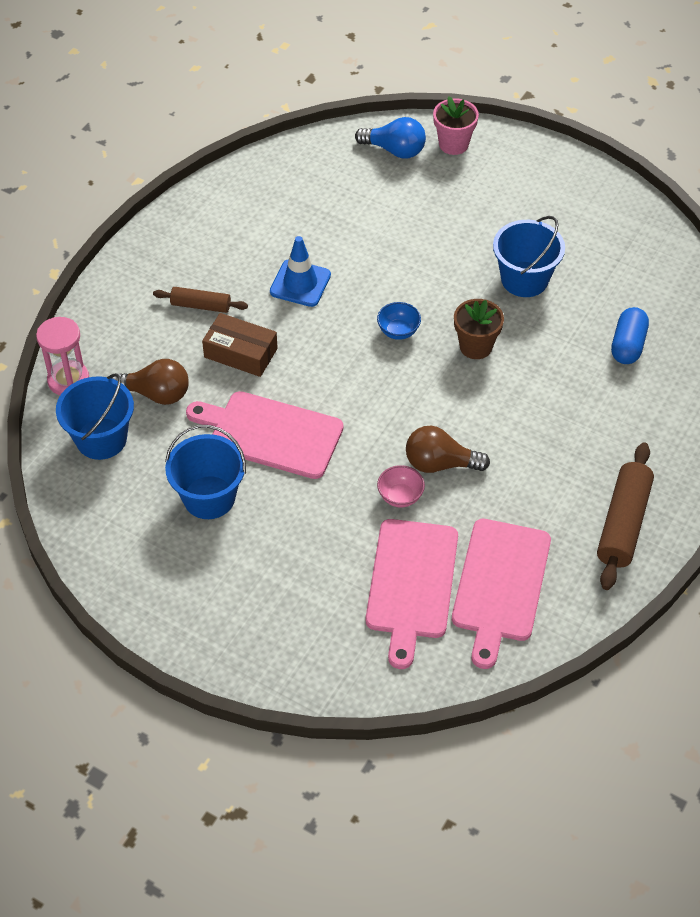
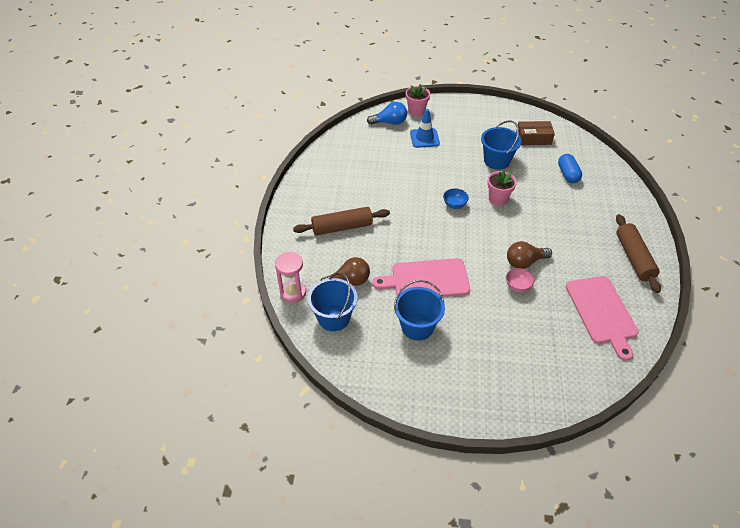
camera: 25 degrees left, 5 degrees down
(201, 305) = (342, 227): brown rolling pin -> brown rolling pin, size x1.69
(240, 353) = (380, 244): brown box -> brown box (533, 138)
(300, 283) = (387, 199): blue traffic cone -> blue traffic cone (424, 138)
(411, 584) = (558, 330): pink cutting board -> none
(475, 346) = (498, 199): brown flower pot -> pink flower pot

